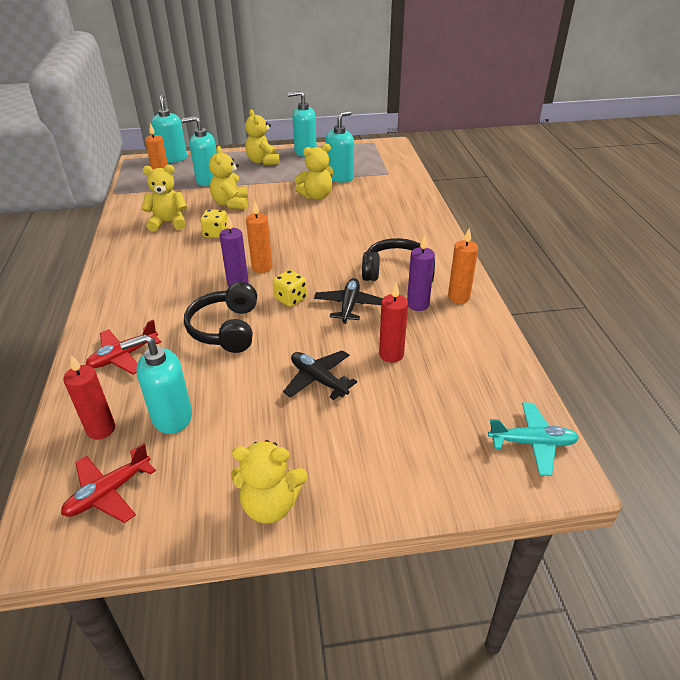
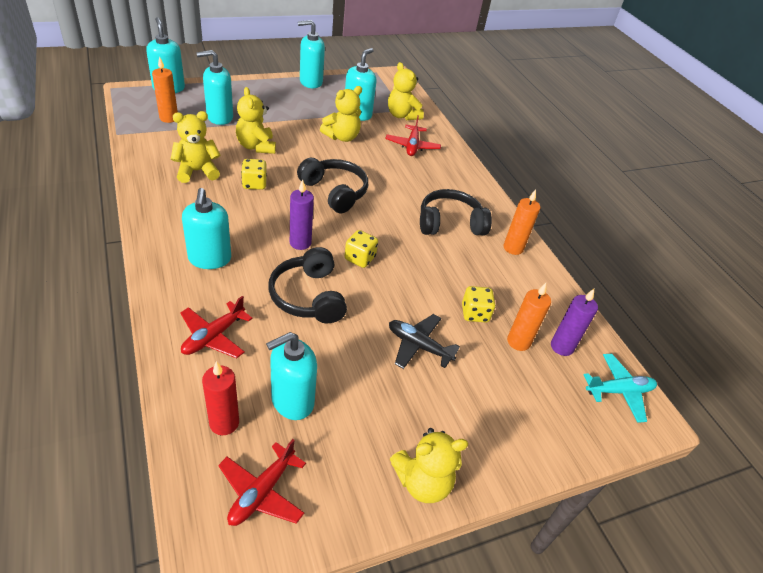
camera: 20 degrees left, 5 degrees up
(148, 293) = (210, 259): none -> turquoise soap dispenser
(262, 267) = (318, 223): orange candle -> orange candle (518, 342)
(263, 161) = (271, 94): yellow teddy bear -> yellow teddy bear (402, 115)
(289, 242) = (334, 192): none -> black headphones
(349, 305) = (418, 263): black plane -> none
(385, 204) = (412, 146): none -> red plane
(391, 355) = (475, 313): red candle -> yellow dice
(418, 304) = (480, 258): purple candle -> purple candle (561, 347)

